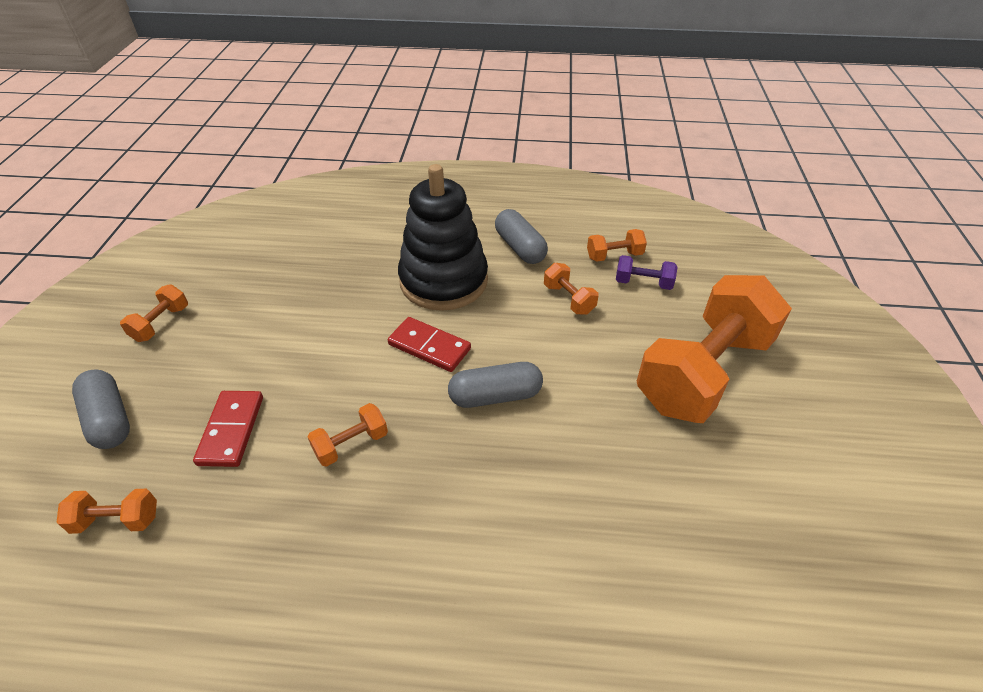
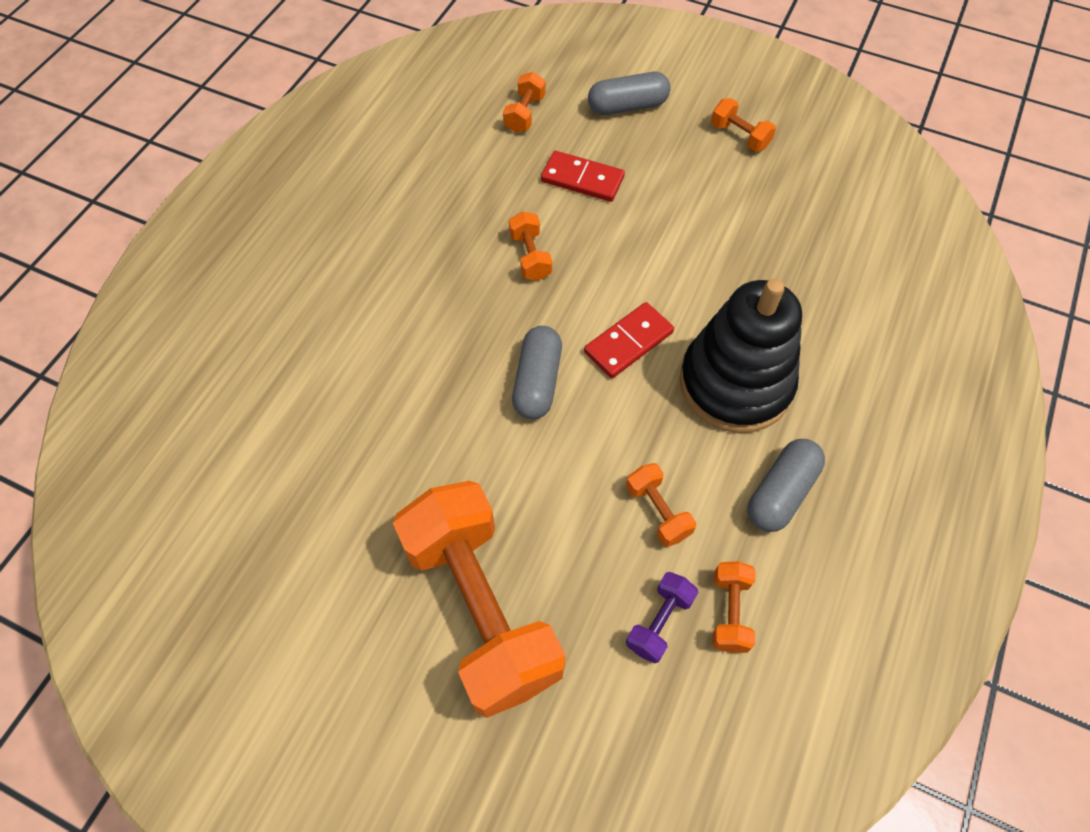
camera: 110 degrees right, 15 degrees up
(520, 247) = (781, 492): grey capsule -> grey capsule turned 45 degrees counterclockwise
(568, 299) = (657, 511): orange dumbbell -> orange dumbbell turned 75 degrees clockwise

